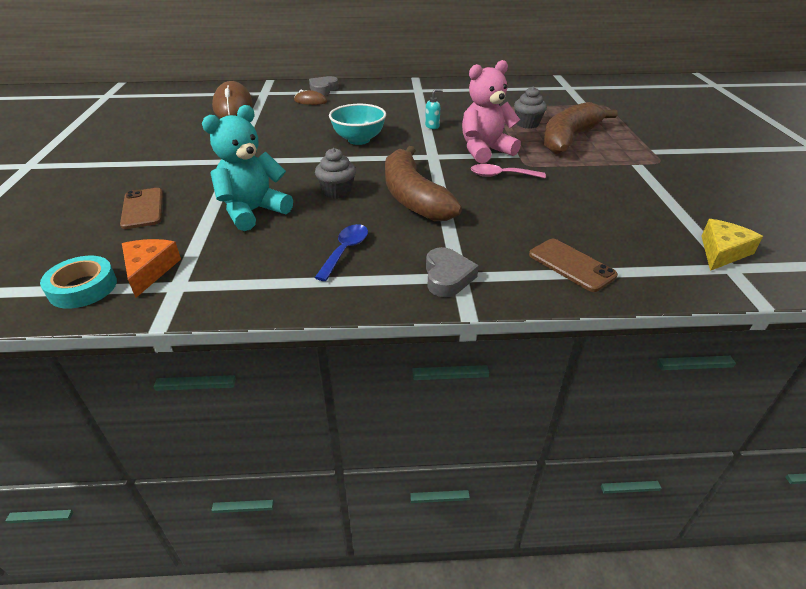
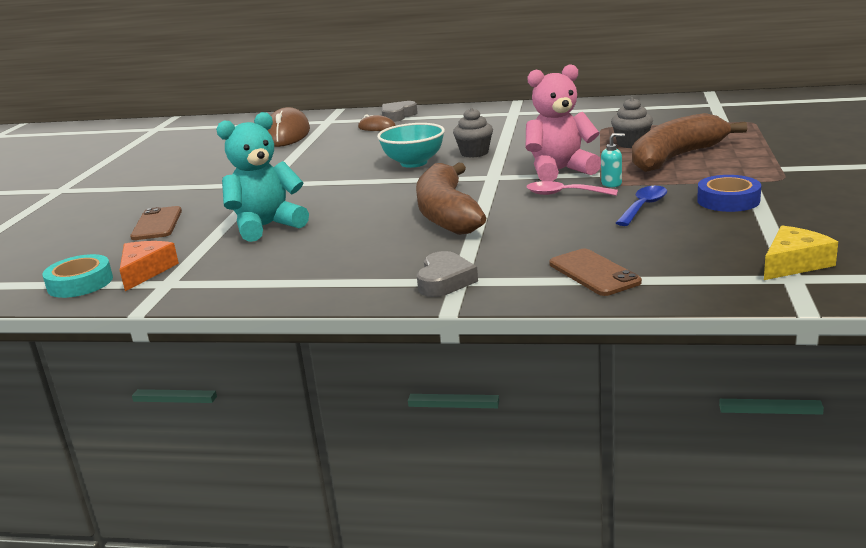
camera: 15 degrees right, 15 degrees down
(337, 192) = (364, 210): grey cupcake -> grey cupcake (474, 153)
(345, 251) = (347, 258): blue spoon -> blue spoon (643, 207)
(432, 126) = (509, 148): turquoise soap dispenser -> turquoise soap dispenser (612, 184)
(633, 184) = (728, 200): none -> blue tape

